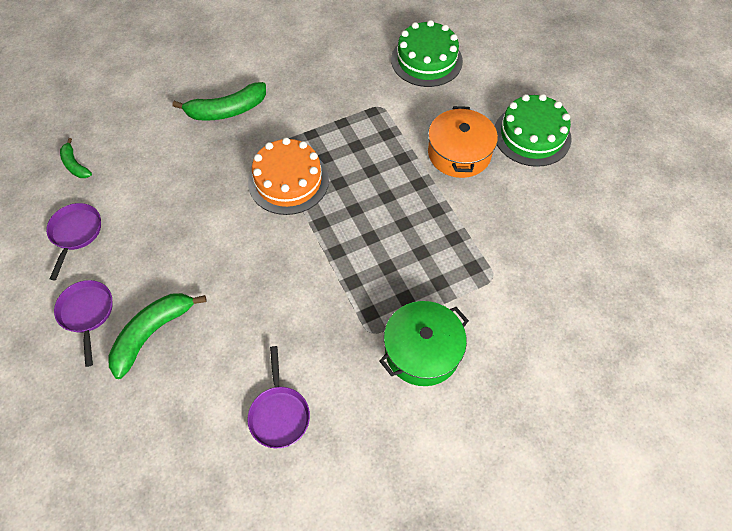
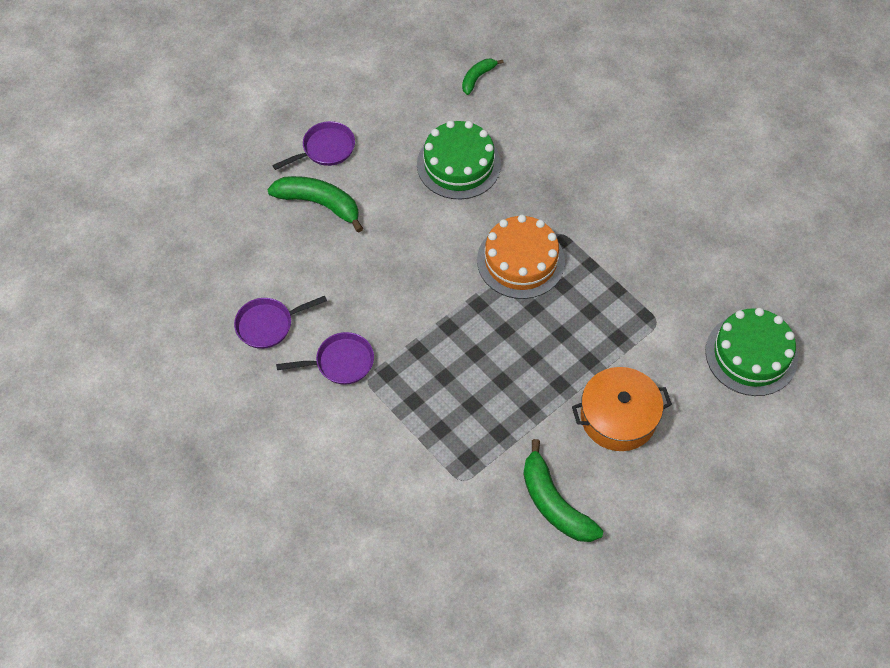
camera: 75 degrees right, 0 degrees up
(75, 233) = (402, 109): purple pan -> purple pan (340, 362)
(227, 110) = (593, 178): green banana -> green banana (554, 503)
(422, 351) = (359, 428): green pot -> none
(532, 135) = (675, 493): green cake -> green cake (458, 164)

